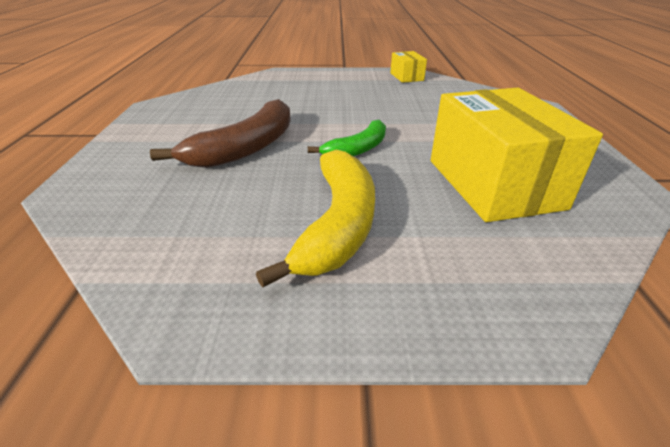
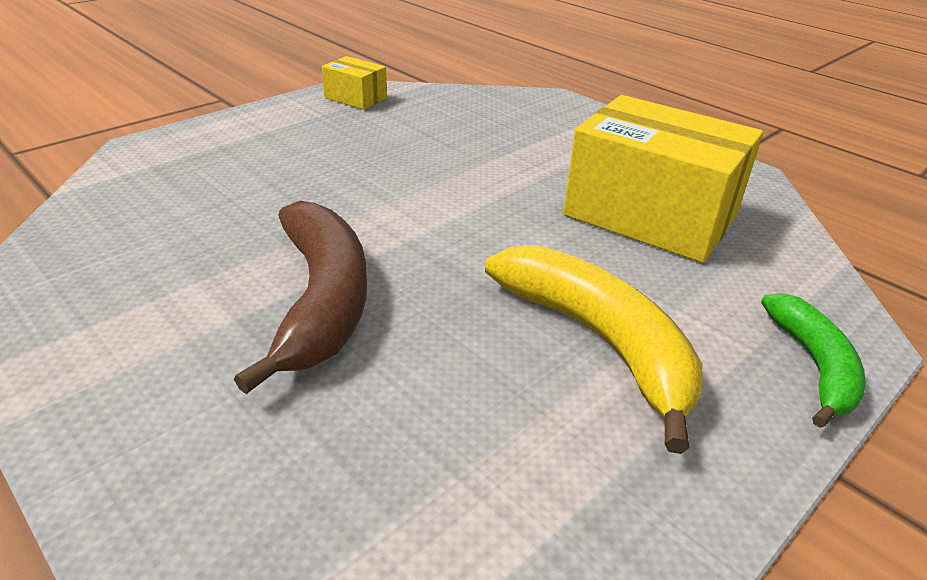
camera: 45 degrees left, 0 degrees up
(358, 149) = (467, 234): green banana -> green banana (813, 365)

